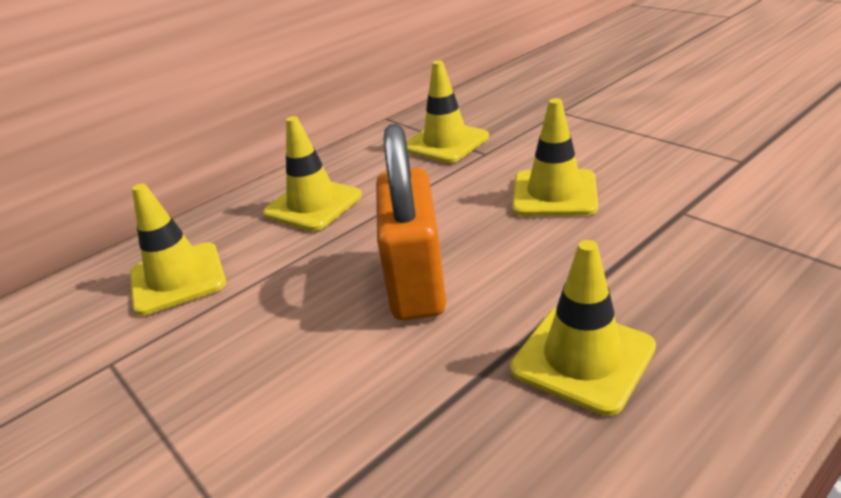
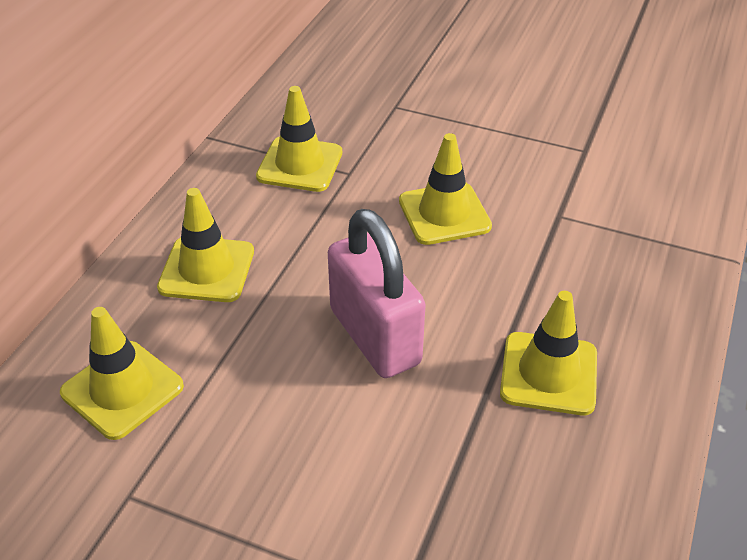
camera: 30 degrees left, 10 degrees up
(416, 282) = (374, 337): orange padlock -> pink padlock

